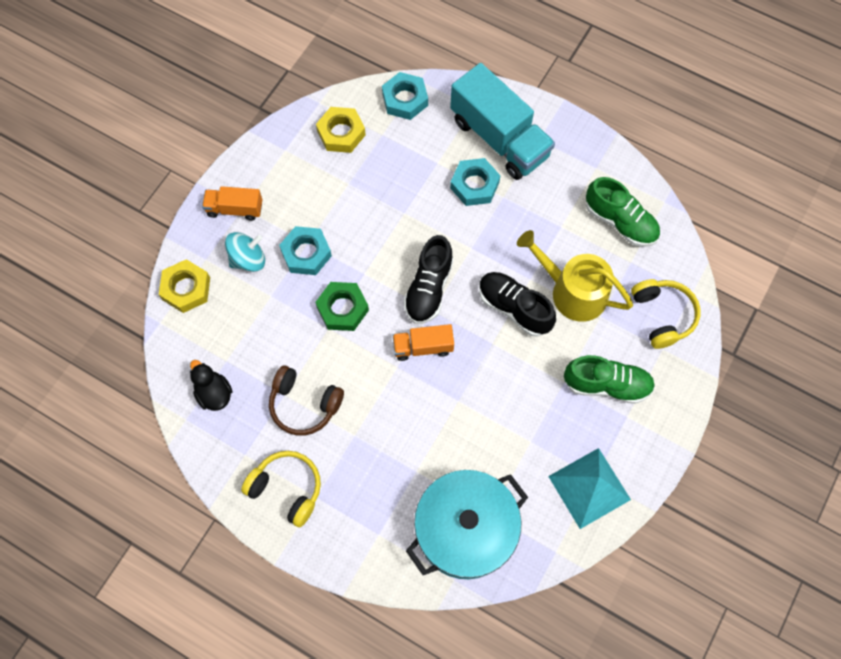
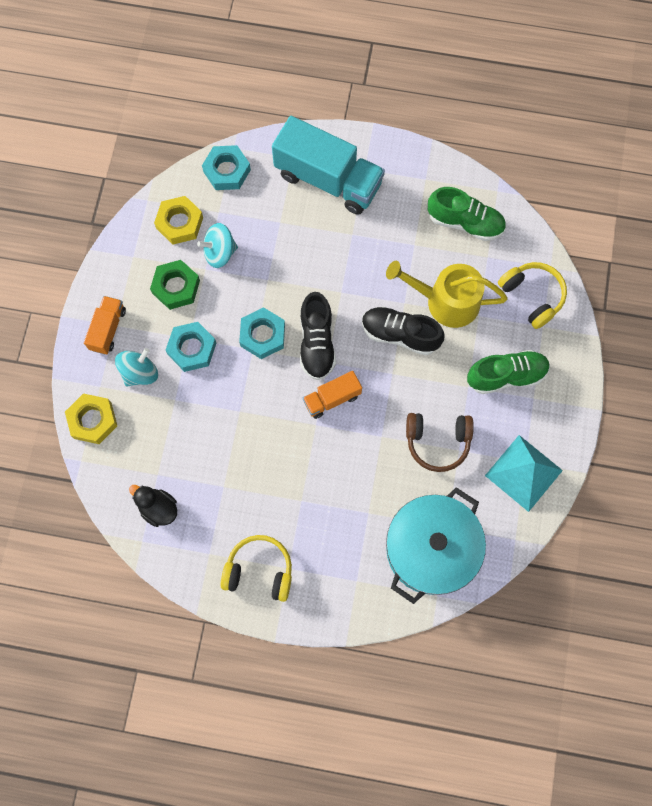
camera: 20 degrees left, 5 degrees up
(235, 209) = (108, 329): orange truck -> orange truck turned 120 degrees clockwise
(304, 404) = (245, 489): brown headphones -> brown headphones (437, 442)
(342, 309) = (245, 389): green nut -> green nut (176, 287)
(368, 173) = (220, 252): none -> turquoise spinning top
(474, 185) = (322, 232): turquoise nut -> turquoise nut (262, 335)

